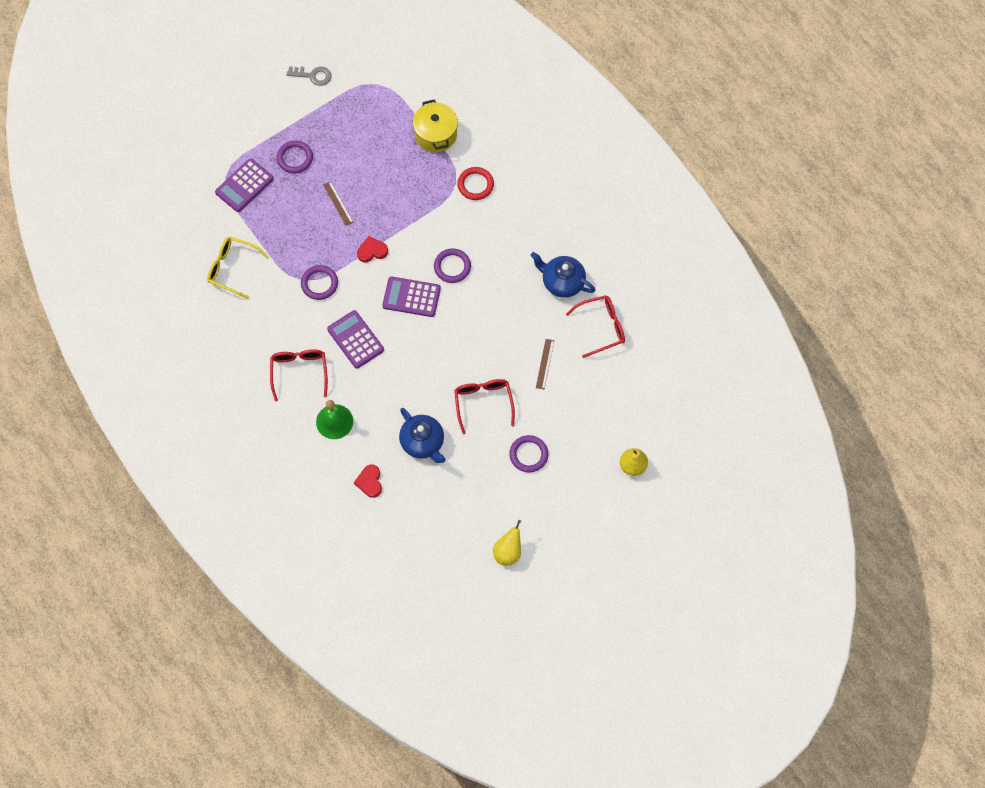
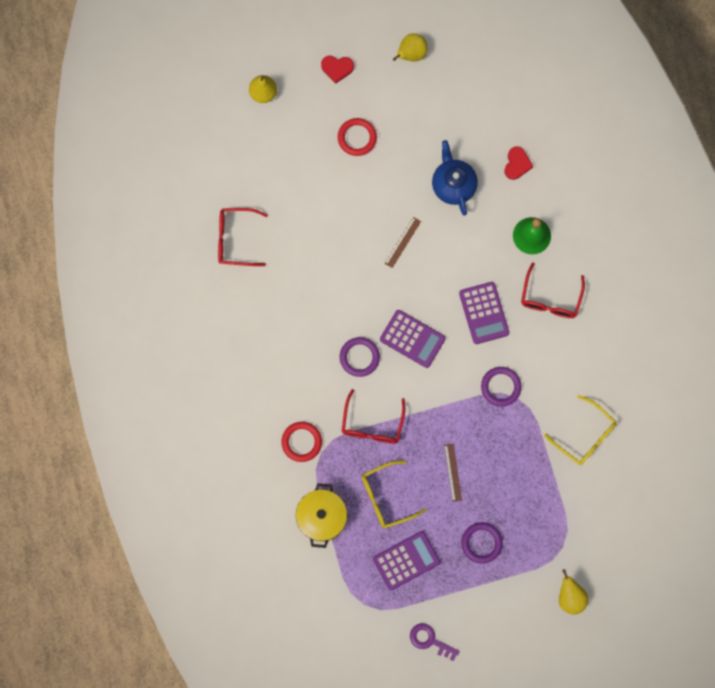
camera: 160 degrees left, 10 degrees up
(207, 142) = (570, 597): none -> yellow pear
(244, 185) = (545, 529): purple calculator -> purple calculator (406, 560)
(313, 76) = (430, 640): grey key -> purple key
(372, 251) = (435, 404): red heart -> red heart (337, 68)
(387, 166) = (386, 497): none -> yellow glasses
(483, 402) = (381, 204): red glasses -> red glasses (372, 424)
(528, 454) = (357, 138): purple ring -> red ring
(545, 364) = (306, 222): brown ruler -> brown ruler (402, 242)
(562, 282) = (255, 301): blue teapot -> none

